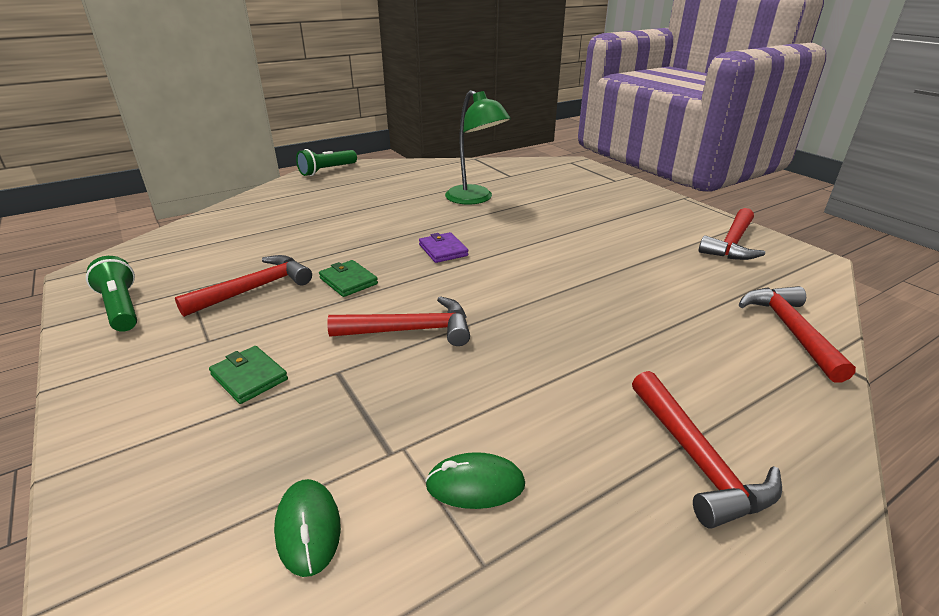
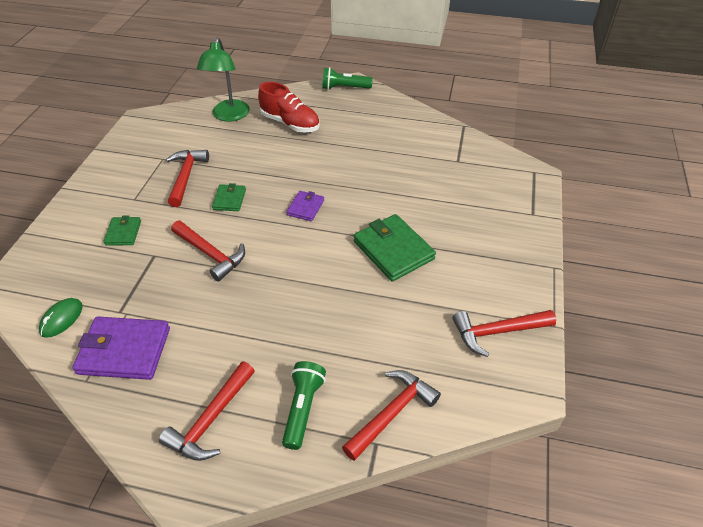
camera: 45 degrees right, 15 degrees up
(121, 307) = (128, 154): green flashlight -> green flashlight (303, 408)
(254, 289) = (186, 176): red hammer -> red hammer turned 90 degrees counterclockwise
(313, 207) = (290, 123): none -> red shoe
(475, 199) = (394, 172): green lamp -> green lamp (229, 116)
(475, 485) = (124, 351): green mouse -> purple wallet
(572, 239) = (393, 250): none -> green wallet

